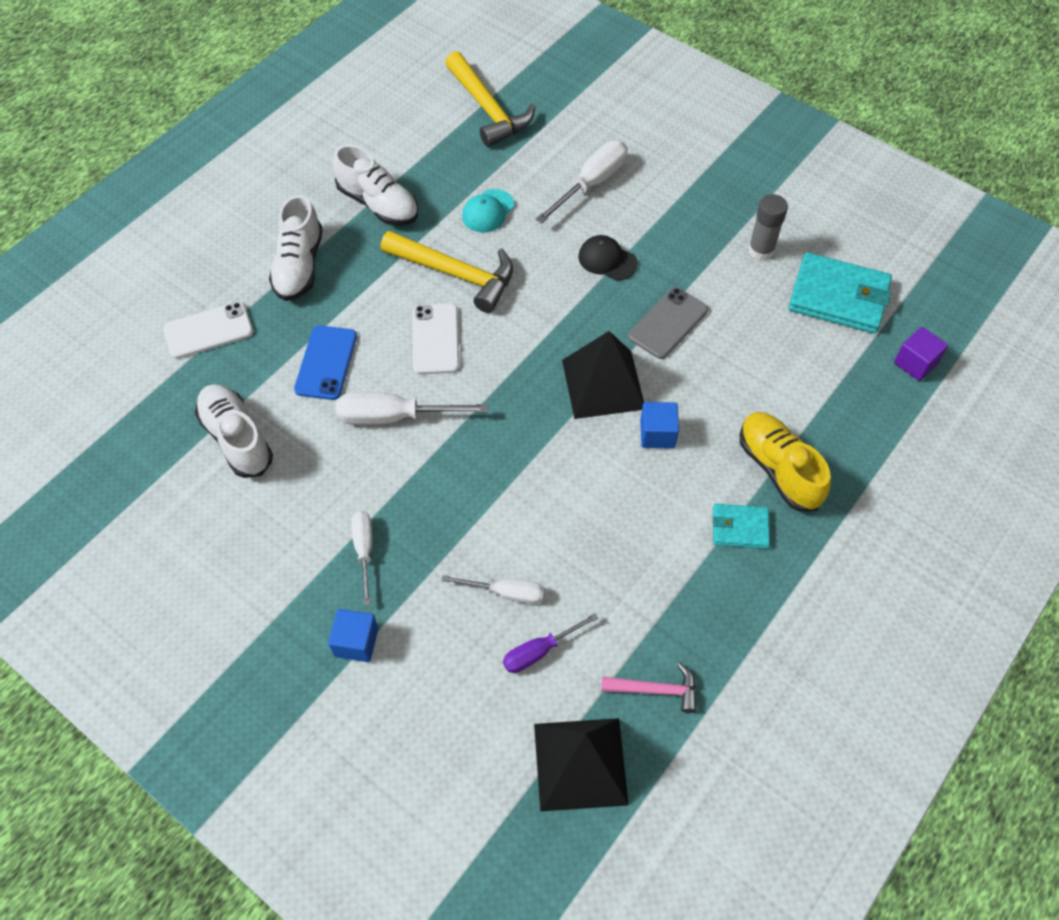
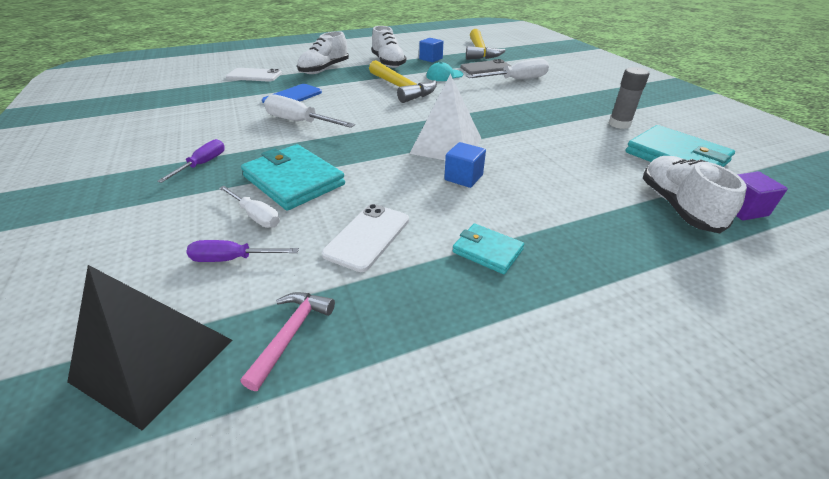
camera: 30 degrees right, 20 degrees down
(237, 438) = (210, 106): white shoe -> white shoe (677, 206)
(356, 642) = (130, 201): blue cube -> blue cube (431, 59)
(364, 550) = (202, 164): white screwdriver -> purple screwdriver
(435, 339) = (361, 104): white phone -> white phone (367, 236)
(492, 525) = (293, 180): none -> turquoise wallet
(603, 384) = (446, 145): black pyramid -> white pyramid
(607, 260) = (500, 104): black cap -> none
(655, 690) = (291, 334): pink hammer -> pink hammer turned 105 degrees counterclockwise
(668, 323) = (520, 134): grey phone -> grey phone (486, 68)
(778, 469) = (555, 228): yellow shoe -> none

